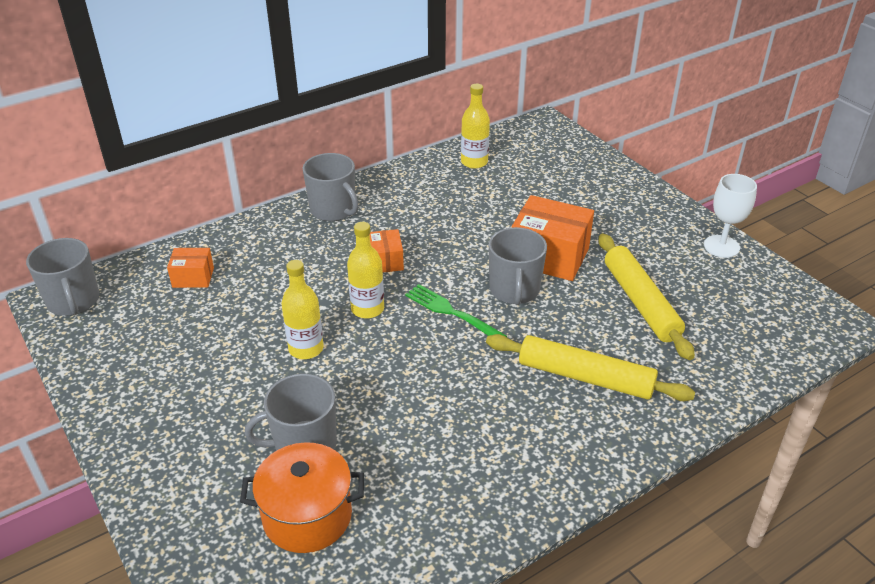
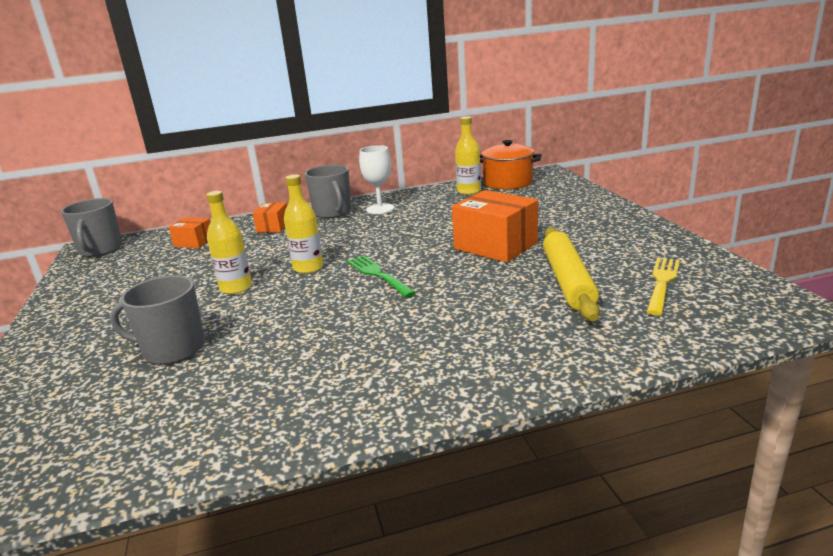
camera: 20 degrees right, 15 degrees down
(307, 516) = (124, 401): orange pot -> orange pot (508, 182)
(386, 261) = (349, 241): orange box -> orange box (273, 227)
(514, 290) = (447, 265): grey mug -> none
(585, 377) = (474, 329): yellow rolling pin -> none
(721, 246) = (678, 248): white goblet -> white goblet (380, 209)
(723, 297) = (662, 283): none -> yellow fork

